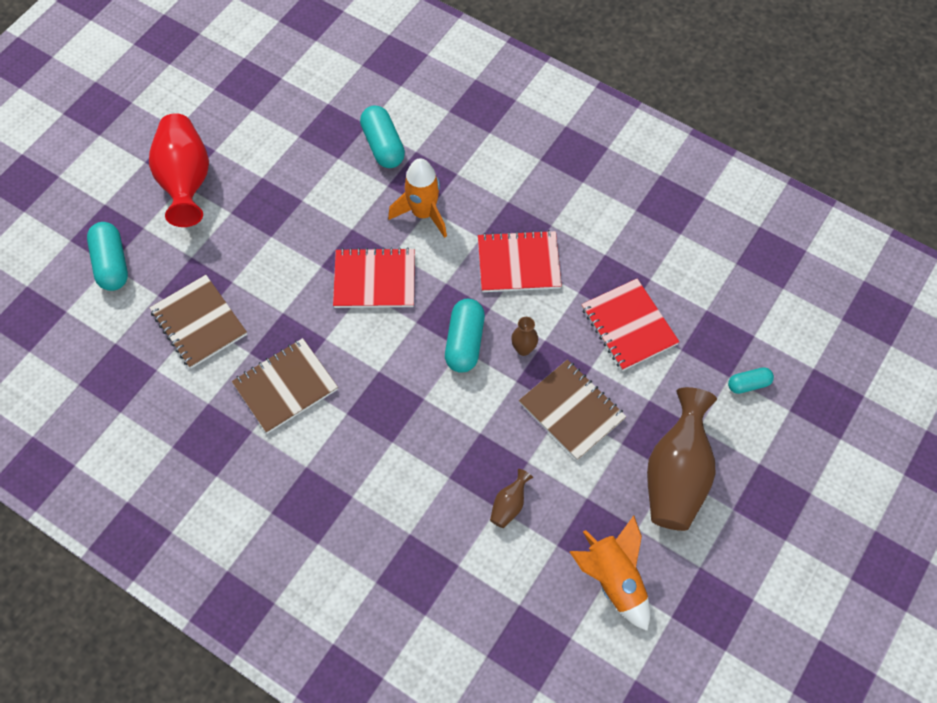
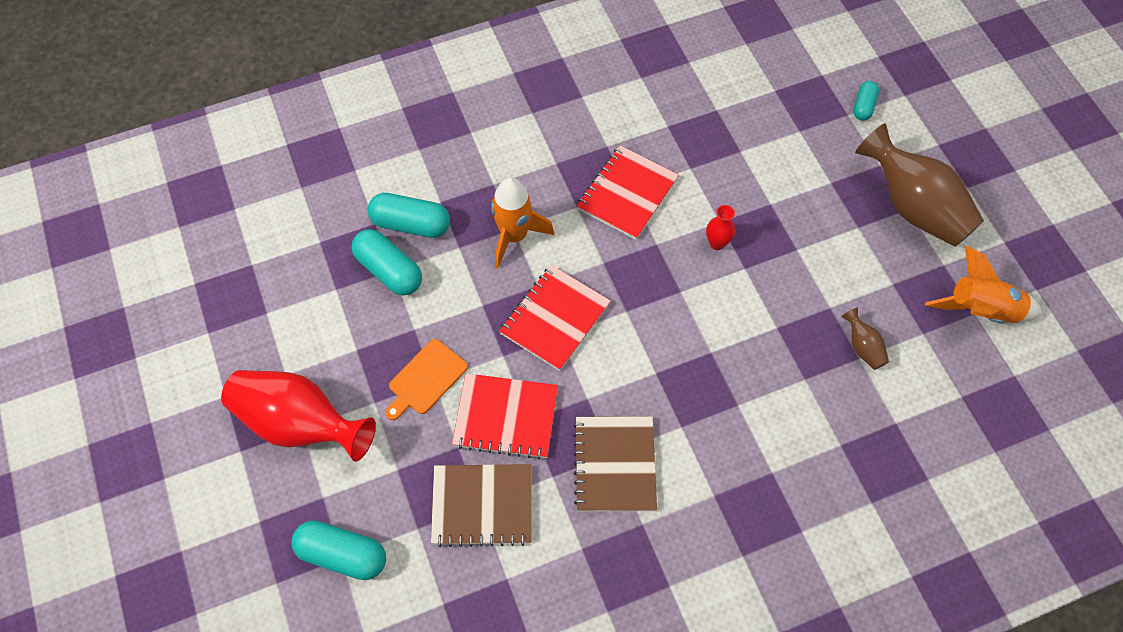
camera: 55 degrees left, 0 degrees up
(269, 231) = (426, 379): none -> orange cutting board
(465, 342) = (677, 284): turquoise capsule -> turquoise capsule (389, 270)
(523, 349) = (717, 243): brown vase -> red vase
(572, 410) = (803, 244): brown notebook -> none
(628, 326) = (751, 153): red notebook -> red notebook (506, 417)

